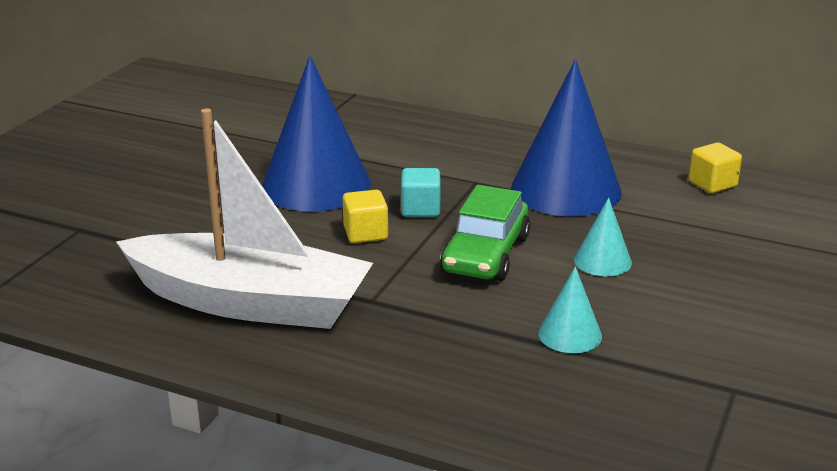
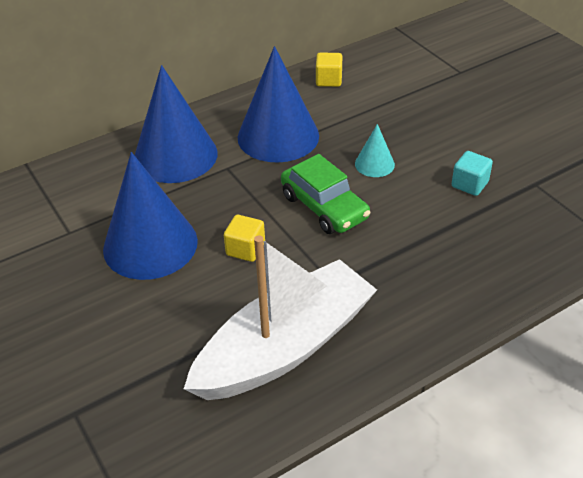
camera: 55 degrees left, 15 degrees up
(420, 209) = (238, 209): turquoise cube -> turquoise cube (469, 184)
(457, 150) = (175, 155): none -> blue cone
(570, 334) = (441, 216): turquoise cone -> none

